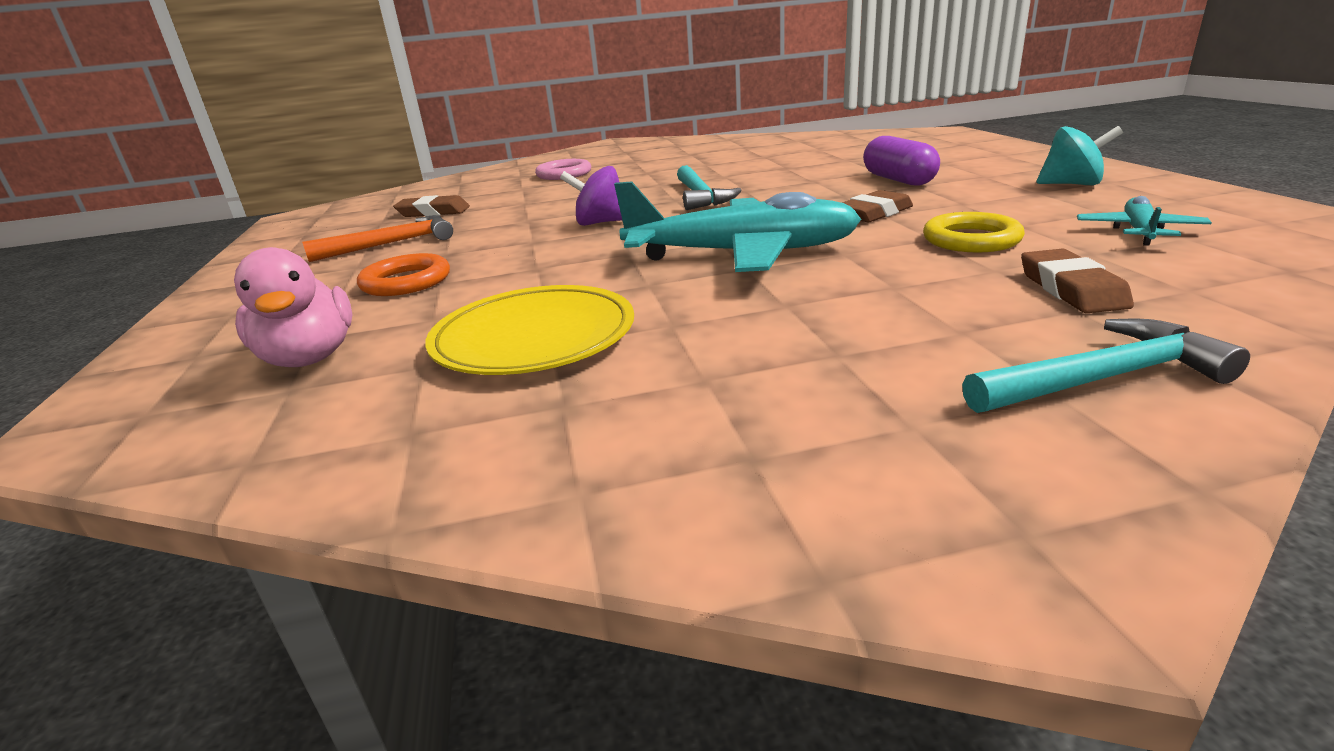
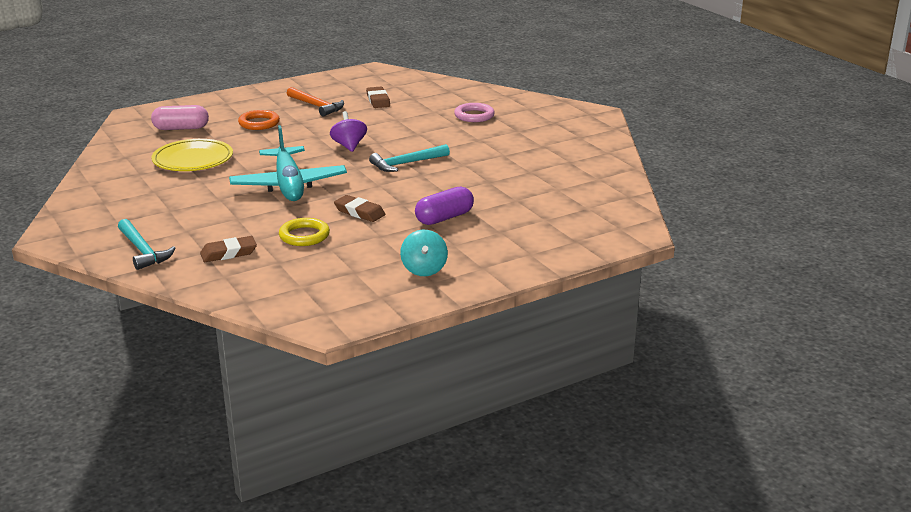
camera: 70 degrees right, 0 degrees up
(310, 358) = (181, 128): pink duck -> pink capsule
(1138, 231) = (313, 277): turquoise plane -> none

